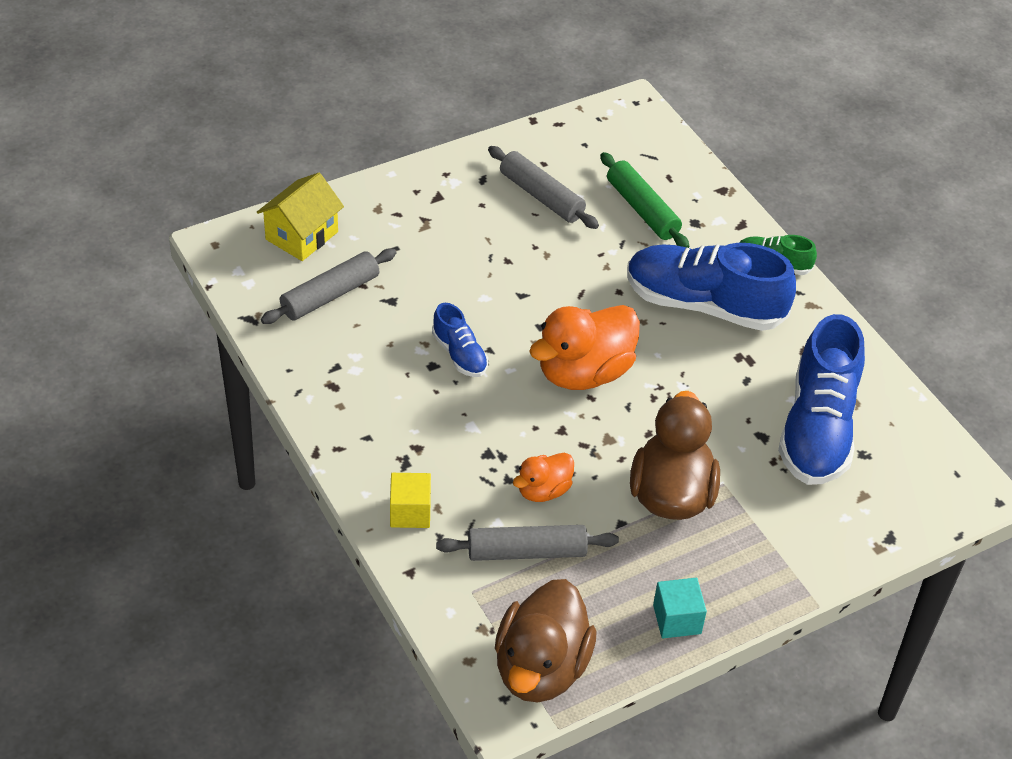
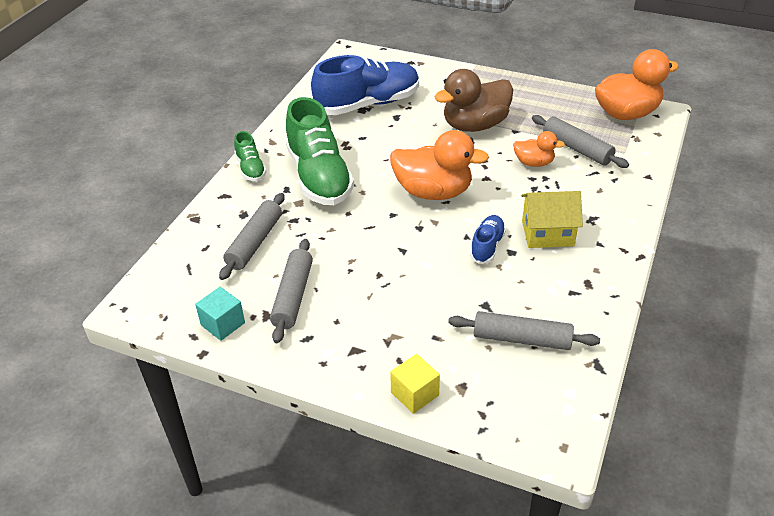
camera: 125 degrees left, 5 degrees down
(302, 235) = (488, 399): yellow house -> yellow house (547, 233)
(410, 512) = (617, 197): yellow cube -> yellow cube (414, 394)
(541, 668) = (626, 113): brown duck -> orange duck
(642, 209) = (255, 242): green rolling pin -> grey rolling pin
(677, 619) = (542, 93): turquoise cube -> turquoise cube (223, 324)
(704, 305) = (319, 177): blue shoe -> green shoe

